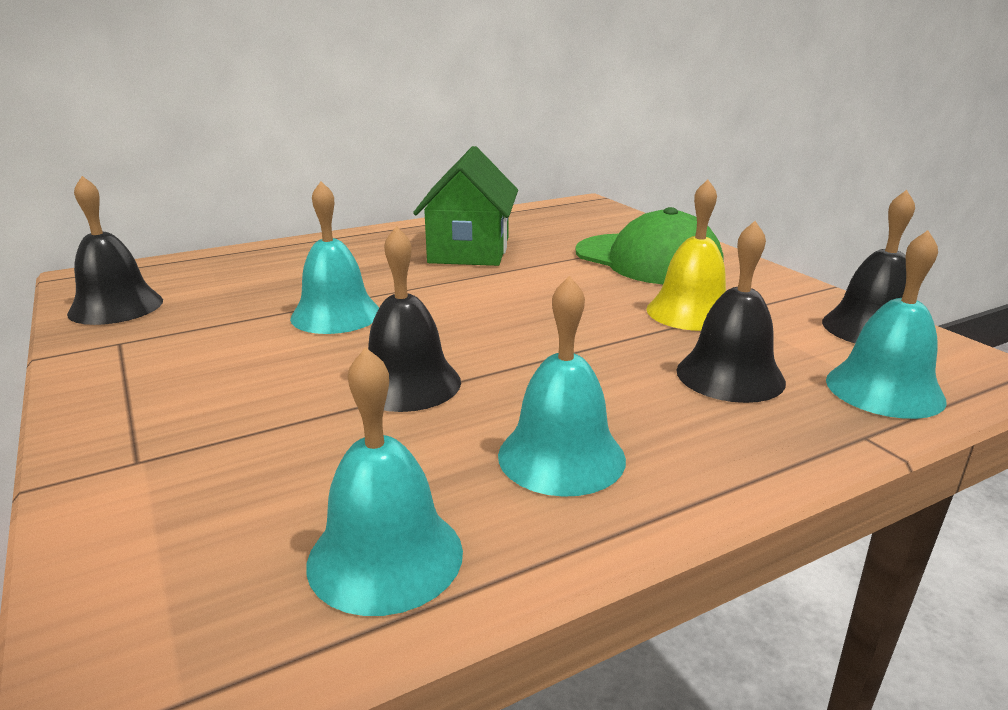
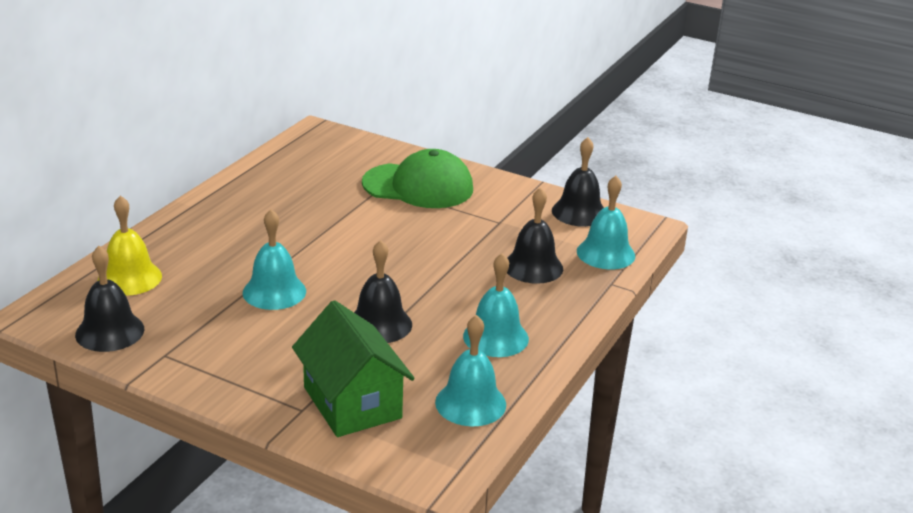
camera: 35 degrees left, 5 degrees up
(469, 250) = (289, 208): green house -> green house (352, 403)
(691, 312) = (480, 227): yellow bell -> yellow bell (129, 278)

